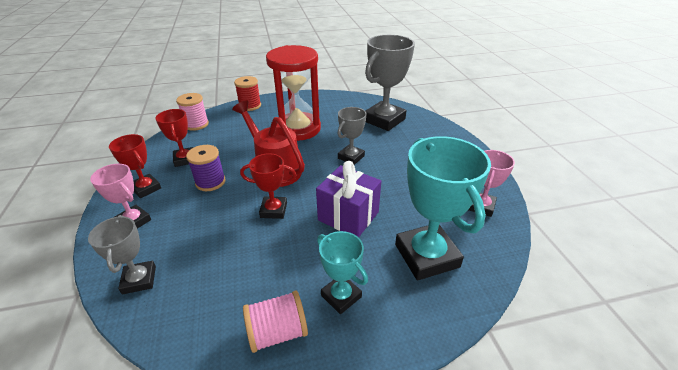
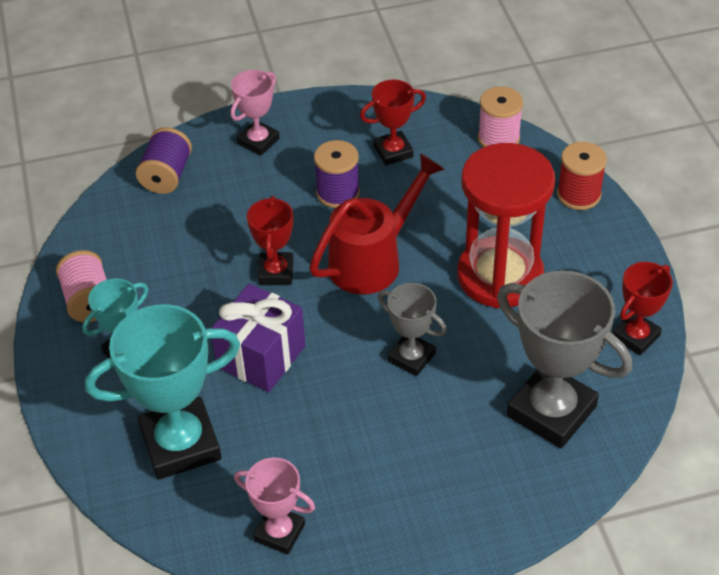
camera: 90 degrees right, 10 degrees up
(139, 280) = (166, 175): grey trophy -> purple spool
(146, 188) = (323, 132): red trophy -> red trophy (636, 336)

